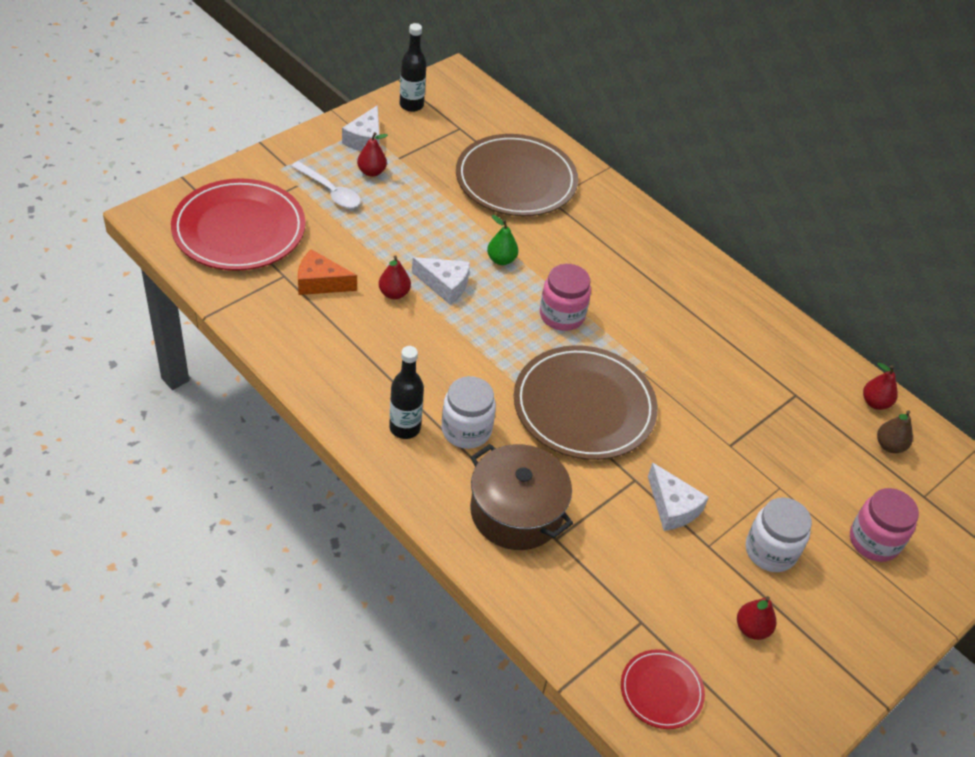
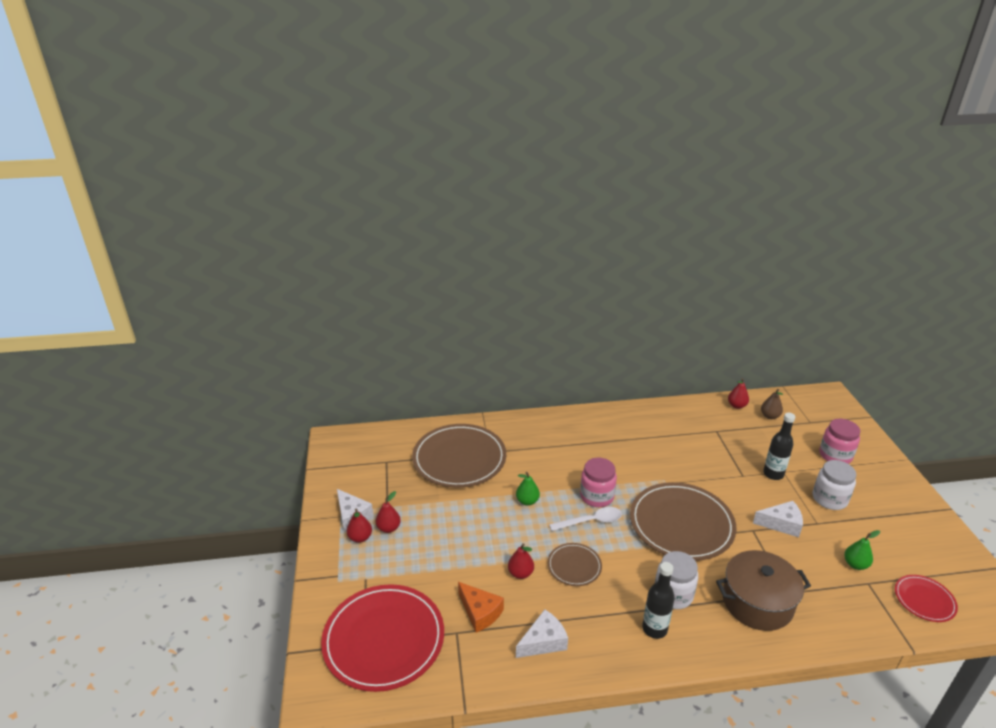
camera: 50 degrees left, 15 degrees down
(320, 283) = (480, 612): orange cheese -> orange cheese turned 90 degrees counterclockwise
(330, 191) = (389, 561): white spoon -> white spoon (591, 521)
(411, 105) = (340, 475): black bottle -> black bottle (773, 474)
(438, 332) = (574, 566): none -> brown plate
(445, 285) = (531, 541): white cheese -> white cheese (543, 642)
(664, 602) = (855, 564): none -> green pear
(752, 628) = (885, 535): red pear -> red pear (360, 537)

